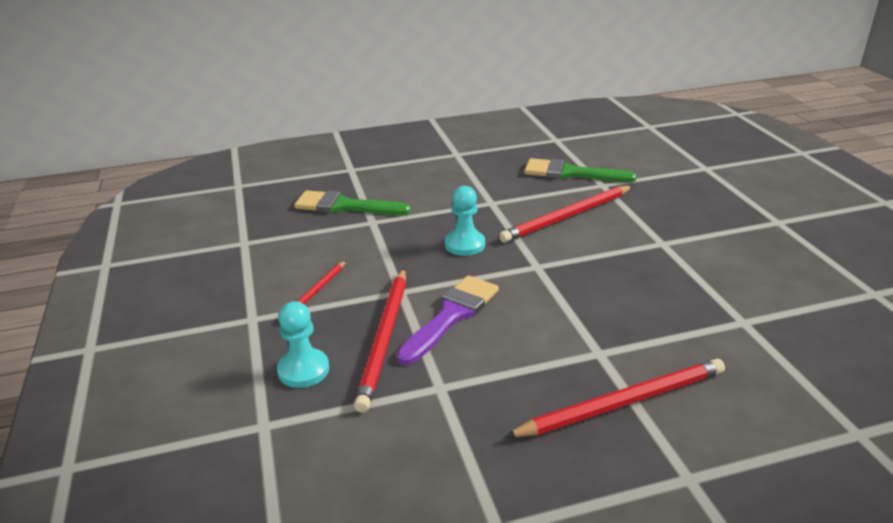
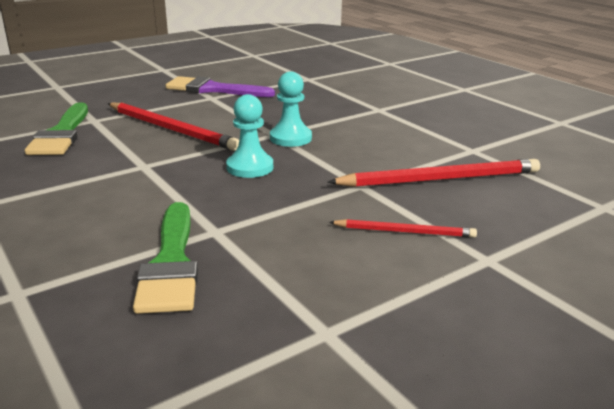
camera: 110 degrees left, 5 degrees down
(303, 370) = (523, 206): turquoise pawn -> turquoise pawn (290, 138)
(451, 315) = (380, 157): purple brush -> purple brush (213, 89)
(623, 403) = (422, 102): red pencil -> none

